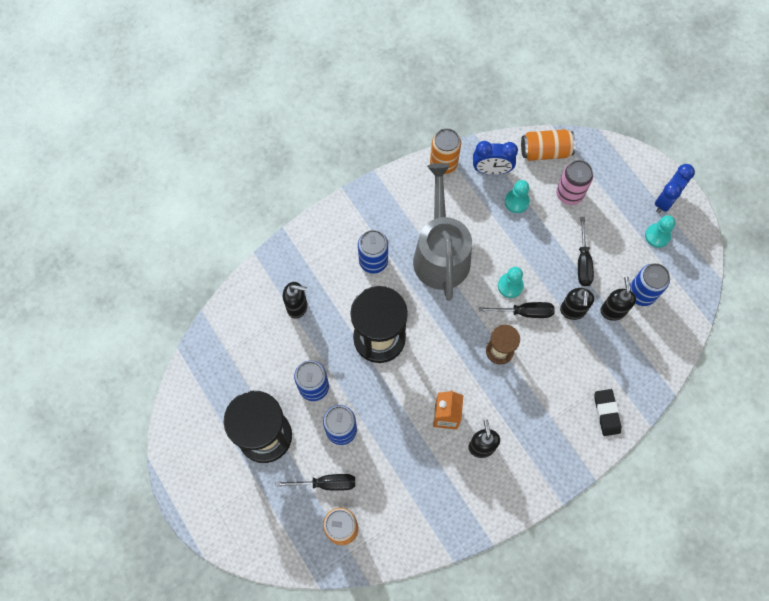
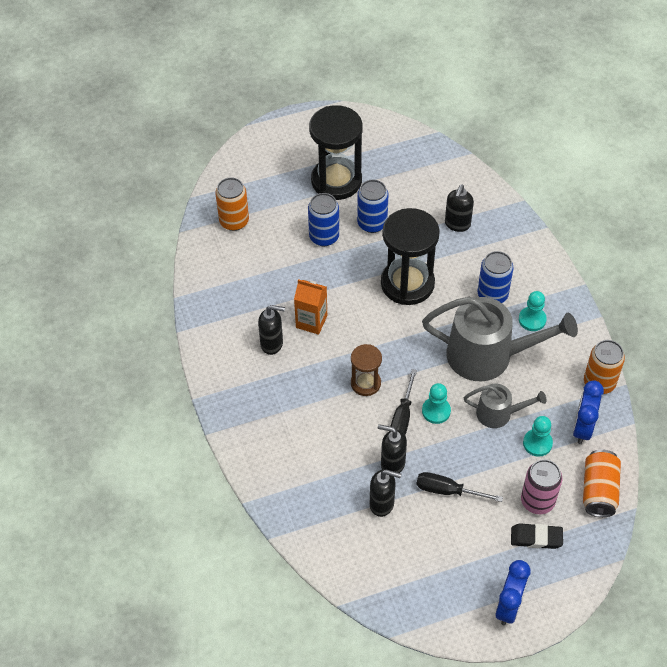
camera: 105 degrees right, 15 degrees down
(326, 483) = (278, 217): black screwdriver -> none
(497, 235) = (498, 413): none -> grey watering can
(606, 413) = (270, 464): black eraser -> black eraser (536, 538)
(641, 293) = (395, 540): blue can -> none
(657, 236) = (463, 581): turquoise pawn -> turquoise pawn (532, 319)
(665, 200) = (509, 606): blue clock -> blue clock turned 60 degrees clockwise

